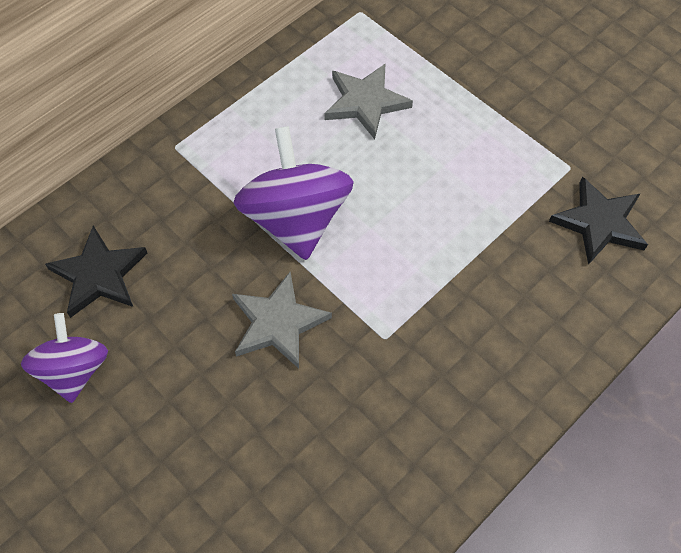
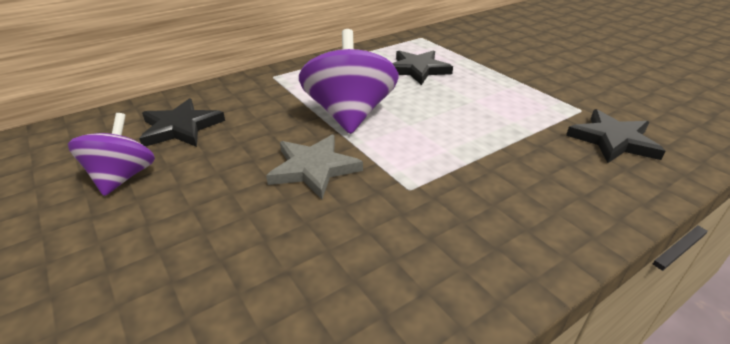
camera: 10 degrees right, 25 degrees down
(365, 102) = (417, 69): grey star -> black star

